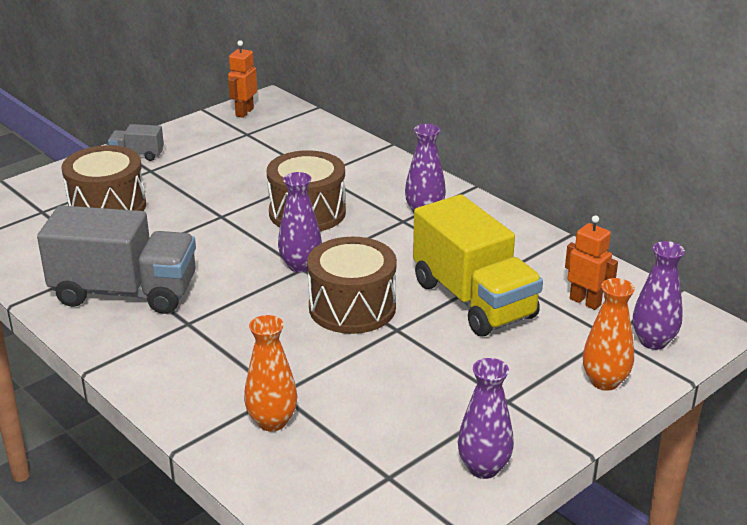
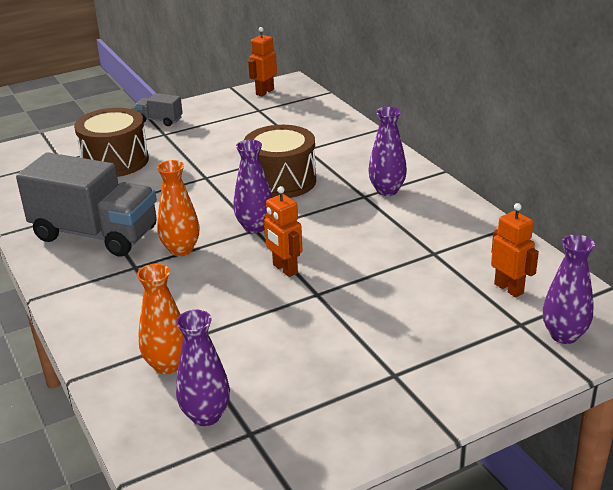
camera: 15 degrees right, 0 degrees up
(352, 307) = (284, 269): brown drum -> orange robot
(473, 300) = (400, 275): yellow truck -> none
(483, 468) = (344, 438): purple vase -> purple vase (206, 415)
(604, 381) = (499, 369): orange vase -> orange vase (181, 249)

